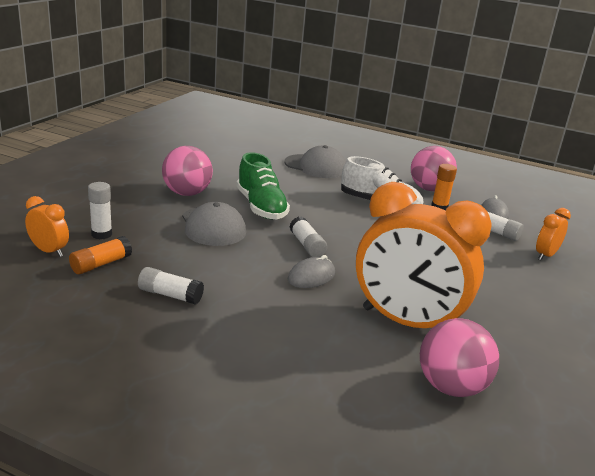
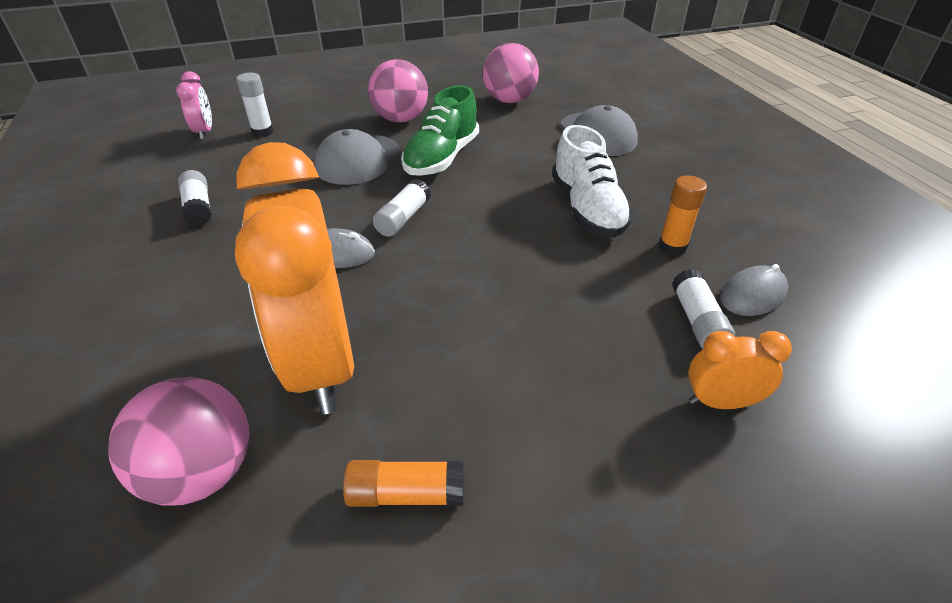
camera: 50 degrees right, 15 degrees up
(49, 251) = (205, 132): orange clock -> pink clock
(101, 264) = (212, 157): orange glue stick -> orange glue stick (406, 494)
(429, 189) = (710, 216): pink ball -> pink ball (509, 100)

